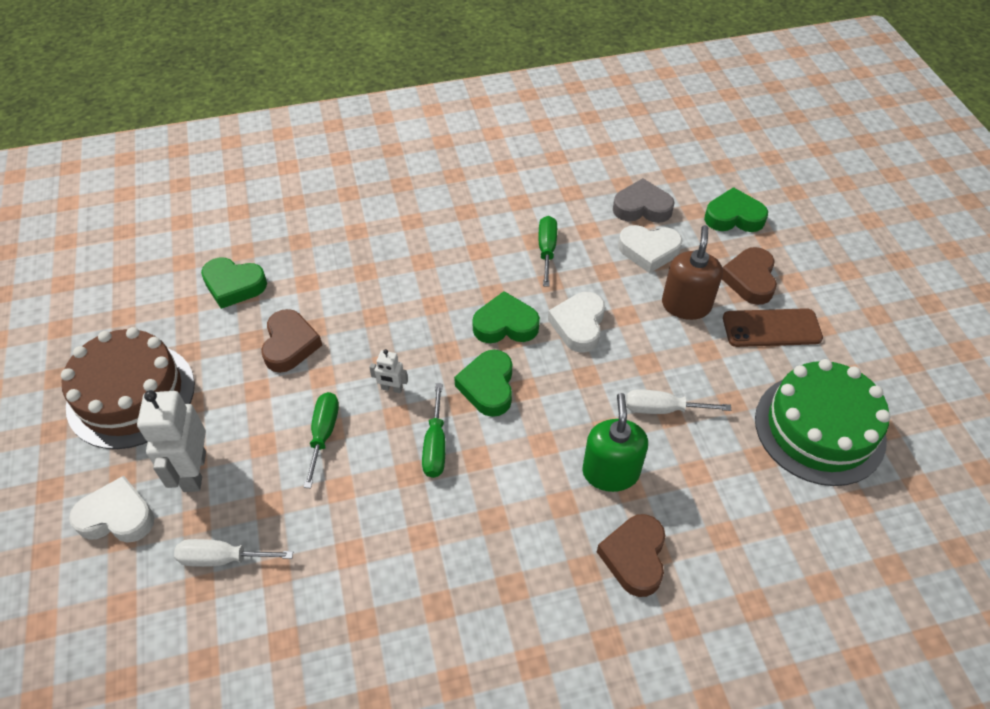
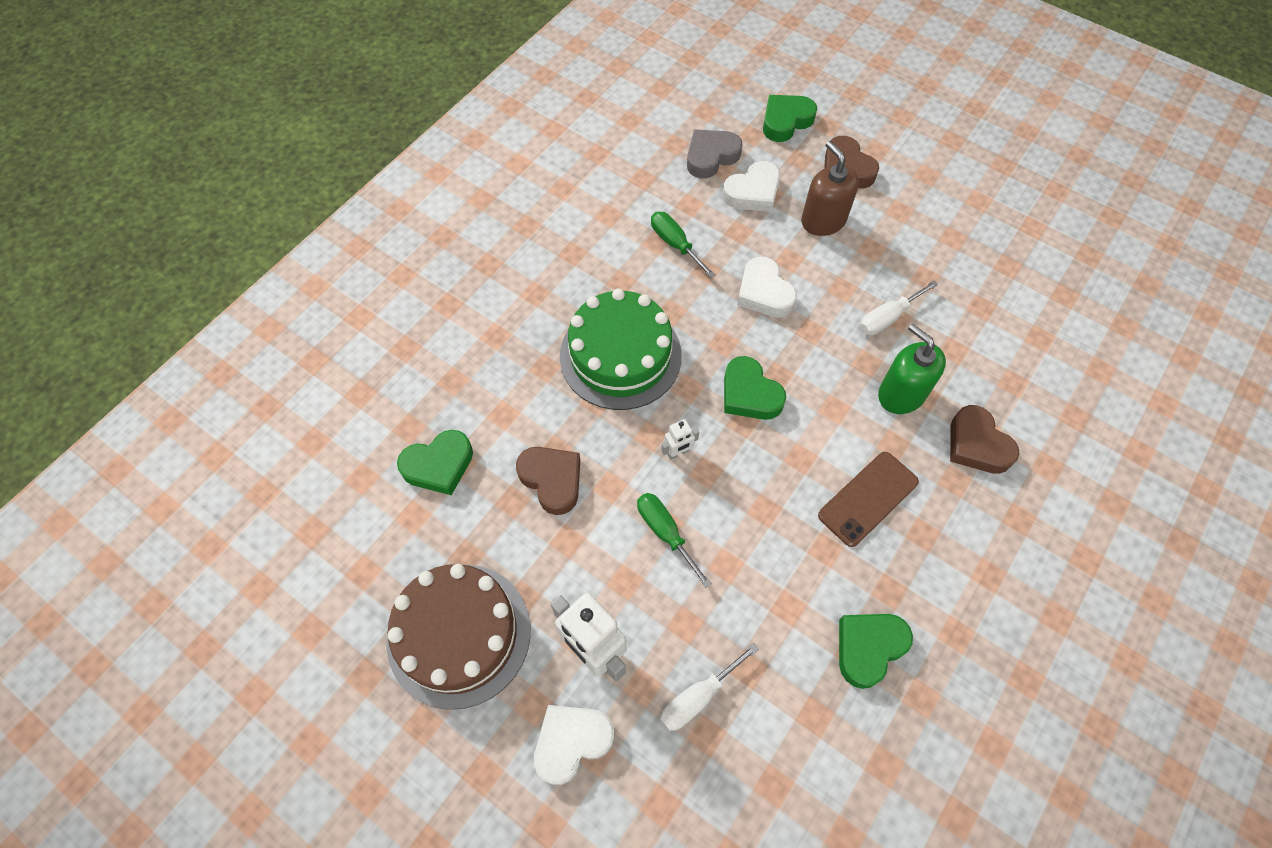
camera: 40 degrees left, 10 degrees up
(435, 445) = (761, 472): green screwdriver -> none
(505, 324) = (709, 332): green heart -> green heart (868, 648)
(771, 328) = (897, 199): brown phone -> brown phone (868, 498)
(819, 428) = (997, 256): green cake -> green cake (620, 356)

